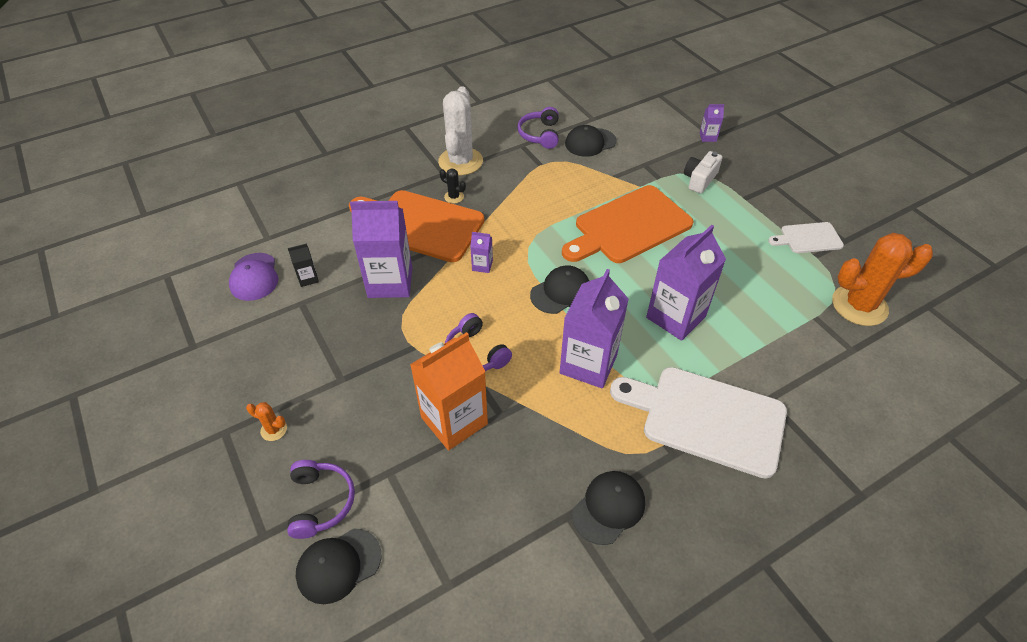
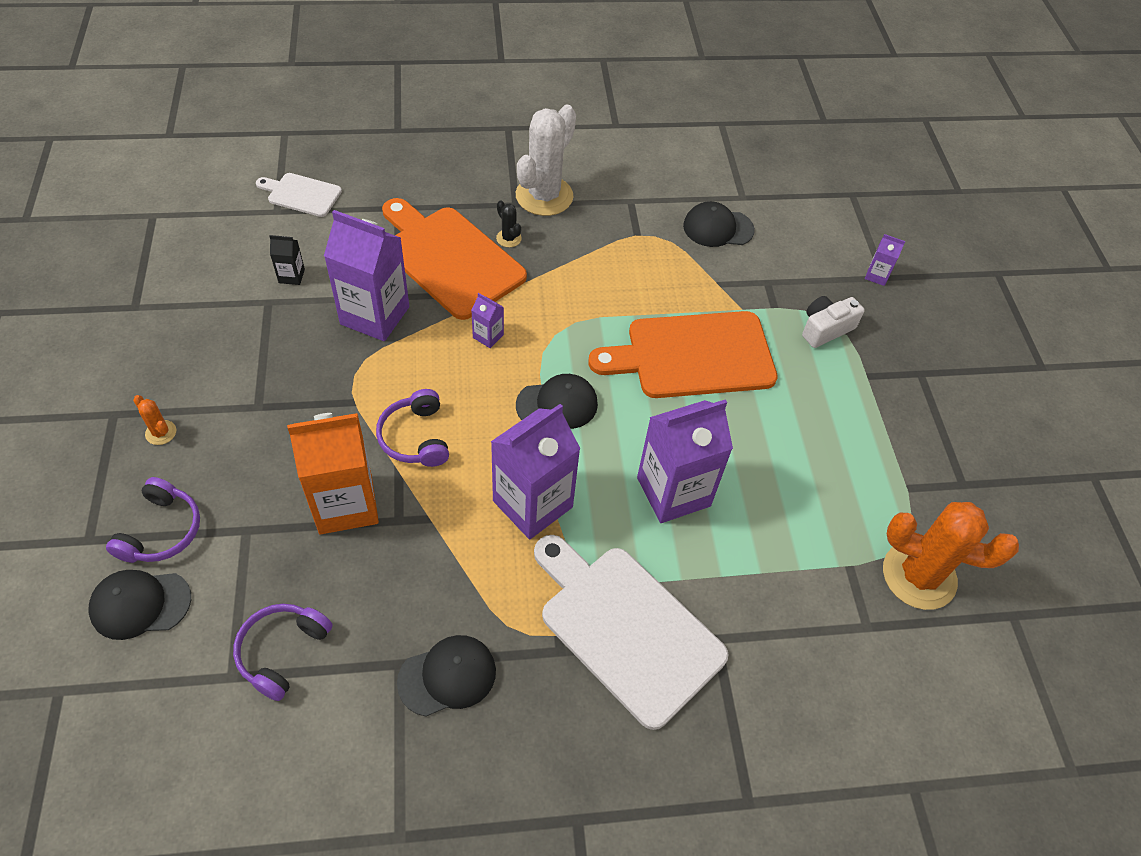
camera: 20 degrees right, 5 degrees up
(254, 277) = (238, 252): purple cap -> none
(540, 134) = (662, 195): purple headphones -> purple headphones (282, 651)
(808, 238) = (915, 461): white cutting board -> white cutting board (302, 194)

